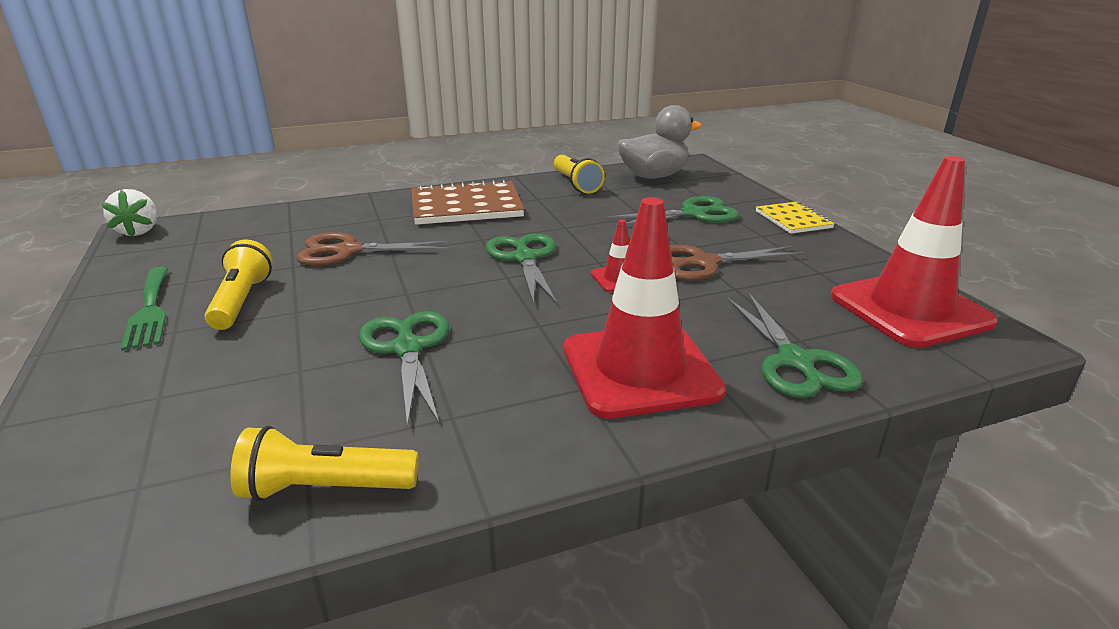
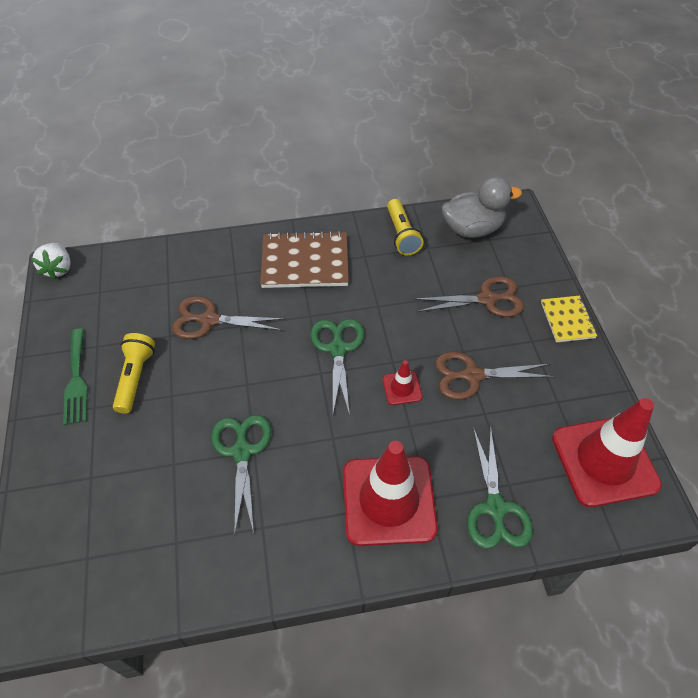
camera: 10 degrees right, 25 degrees up
(325, 488) = (186, 578): yellow flashlight -> none
(693, 214) = (487, 299): green scissors -> brown scissors

